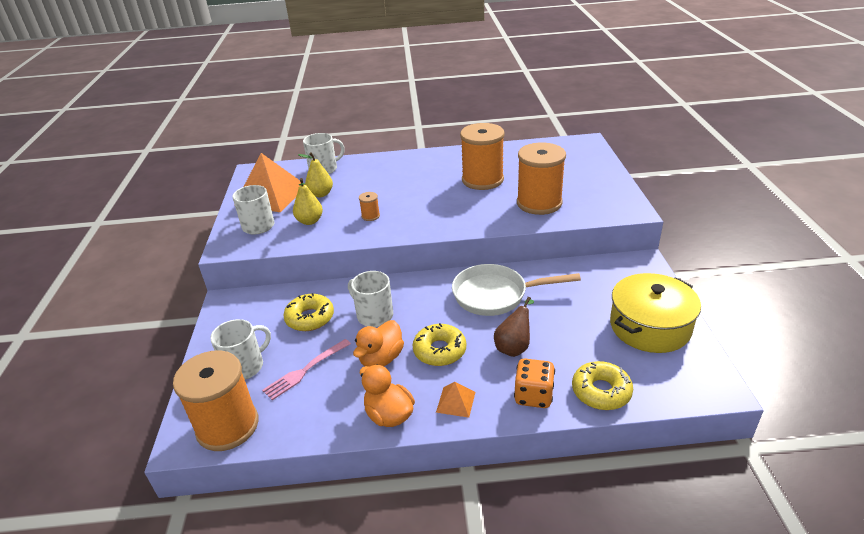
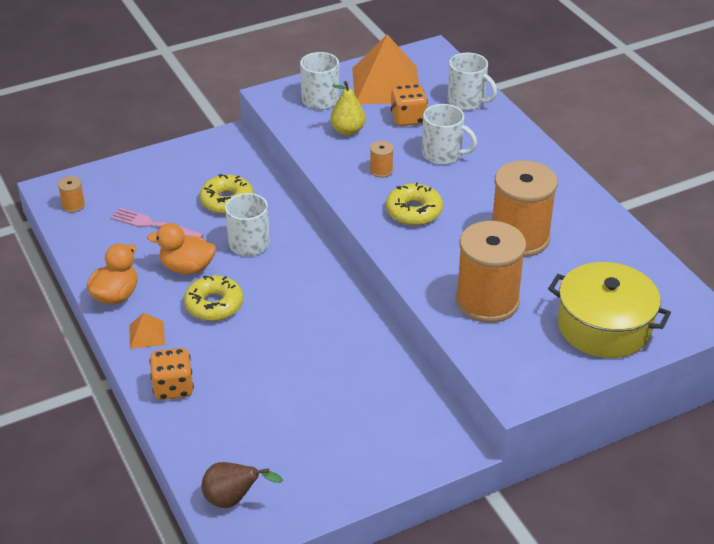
camera: 65 degrees right, 5 degrees up
(227, 426) = (73, 205): orange spool -> orange spool, size x0.41
(245, 366) = (145, 186): white mug -> white mug (443, 154)
(321, 194) = (408, 118): yellow pear -> orange dice
(495, 295) = (324, 325): white pan -> none
(514, 347) = (241, 358): brown pear -> brown pear (233, 500)
(601, 391) = (197, 438): yellow donut -> yellow donut (414, 211)
(650, 326) = (322, 467): yellow pot -> yellow pot (604, 326)

